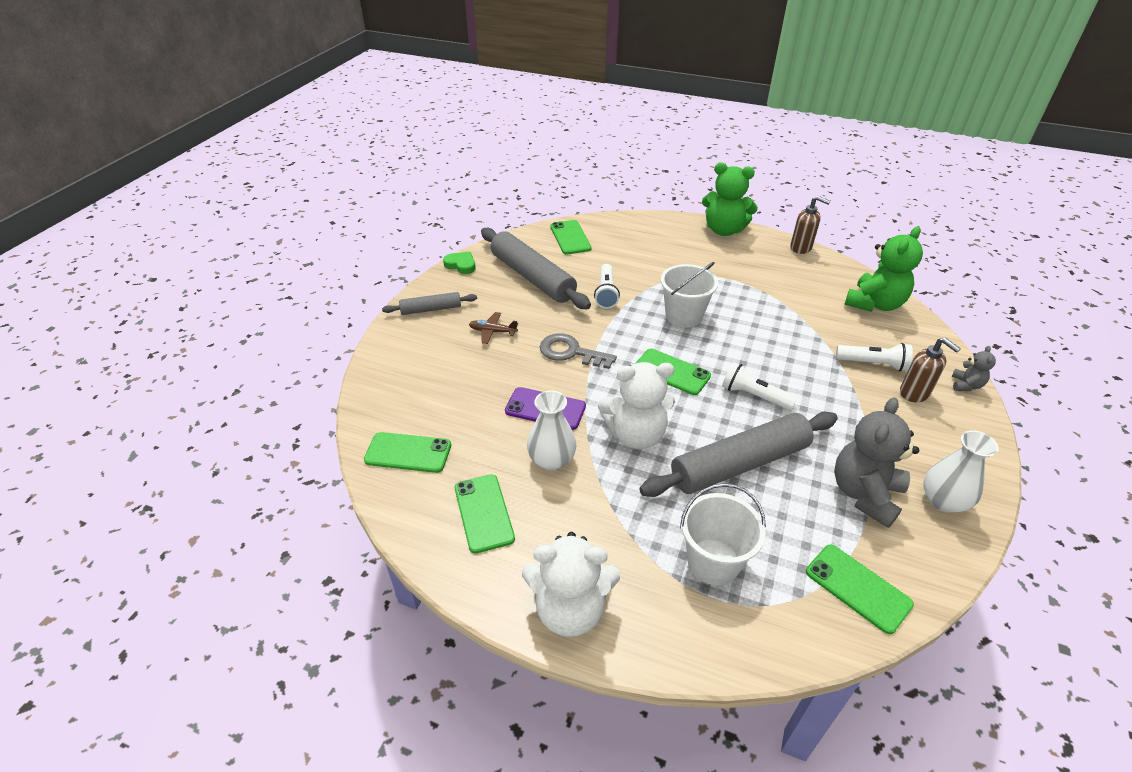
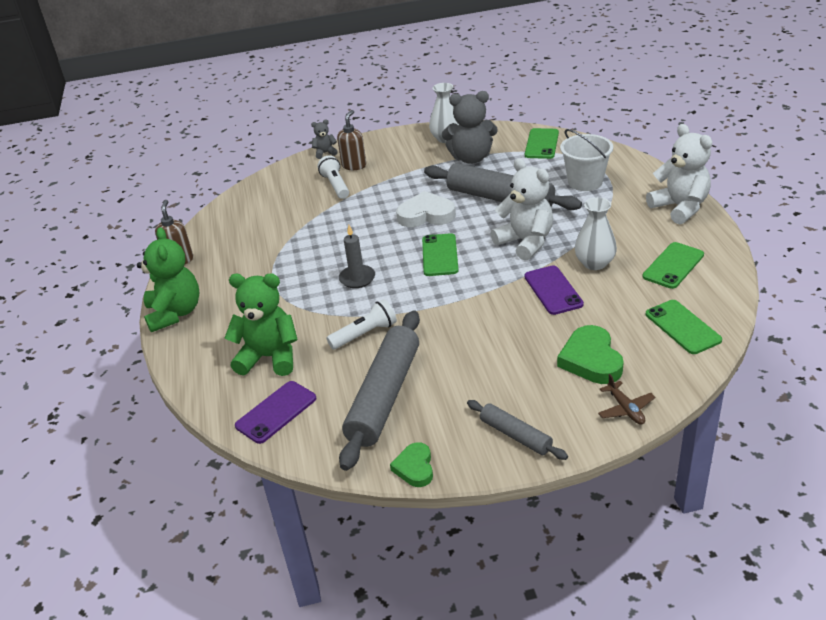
camera: 120 degrees left, 5 degrees down
(445, 378) = (591, 360): none -> green heart
(492, 331) = (499, 370): brown plane -> brown plane (625, 409)
(570, 237) = (276, 412): green phone -> purple phone
(571, 352) = (474, 311): grey key -> none
(683, 316) = (357, 278): white bucket -> grey candle
(754, 396) = (426, 215): white flashlight -> white heart
(874, 304) = (250, 204): green teddy bear -> green teddy bear (269, 357)

